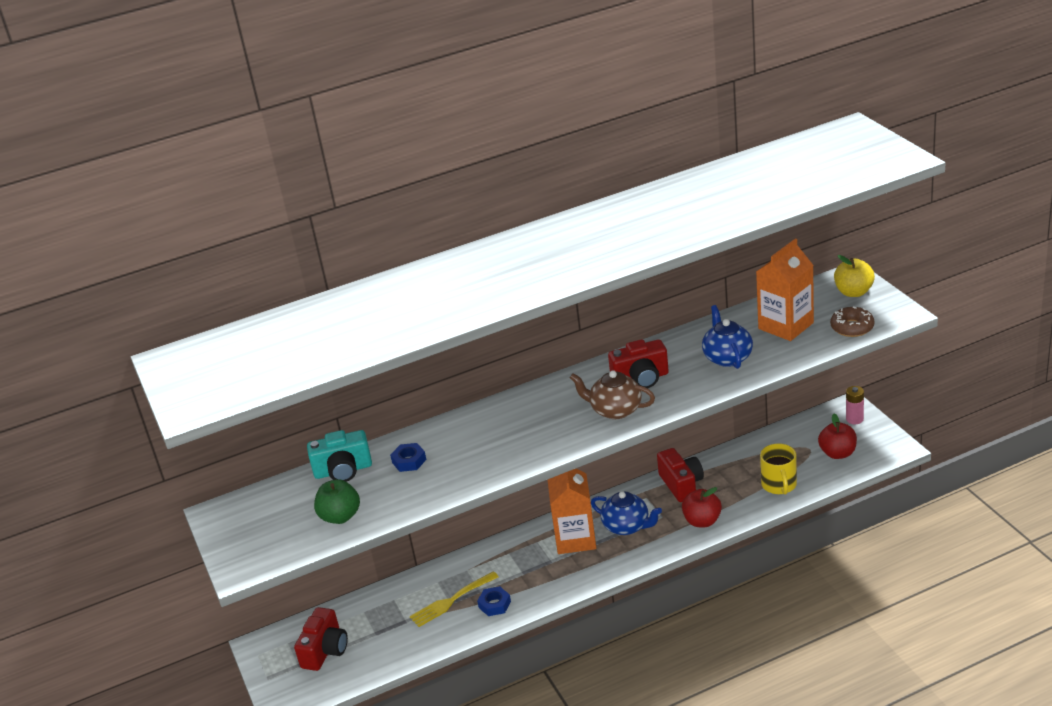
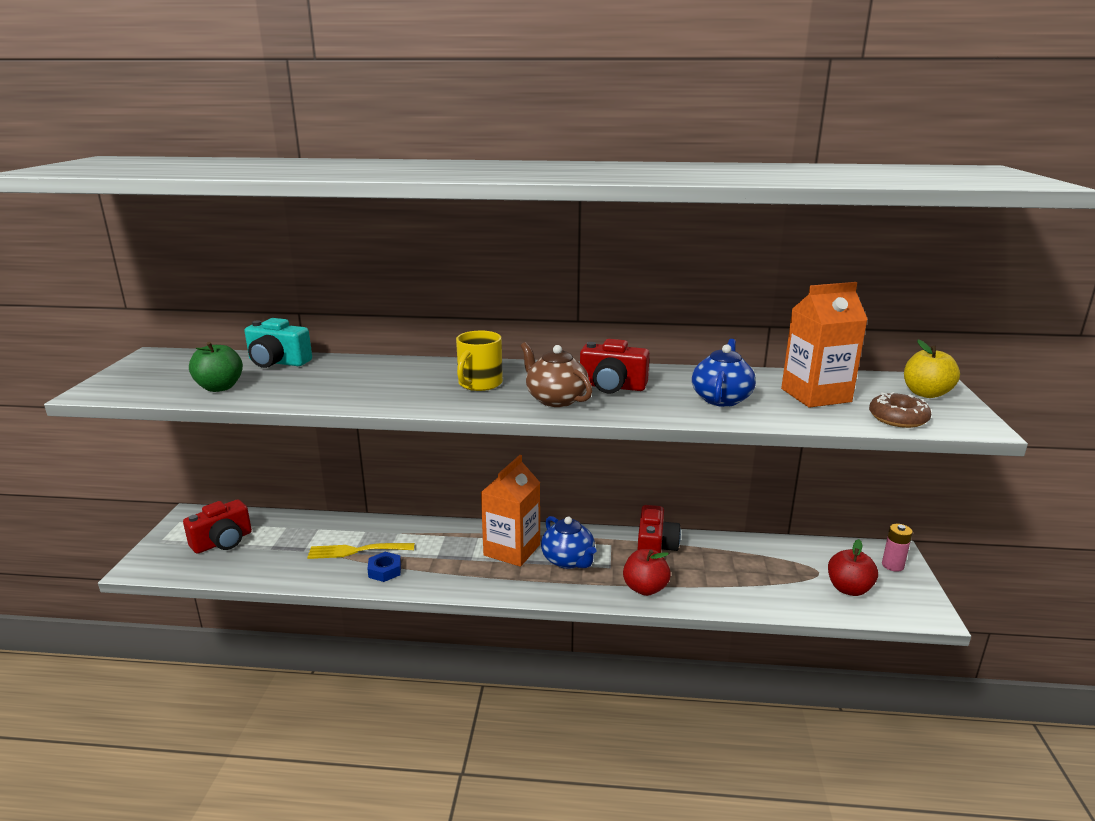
camera: 25 degrees right, 10 degrees down
(409, 461) = (332, 373): blue nut -> none
(779, 485) = (757, 591): yellow mug -> yellow mug (479, 384)

